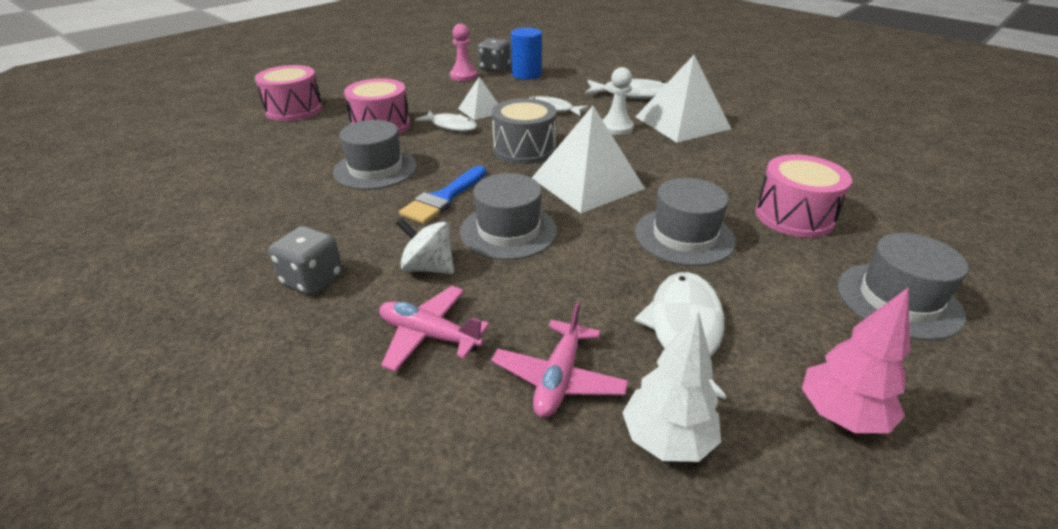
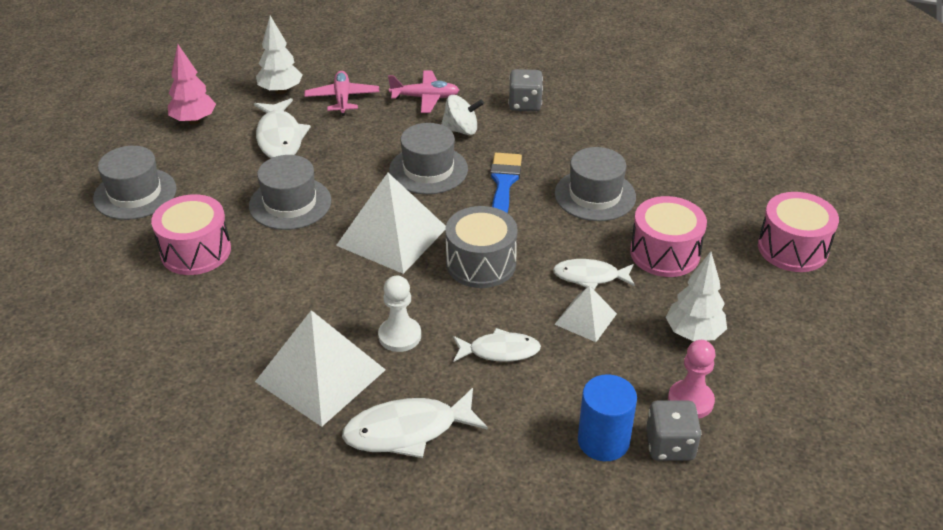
camera: 155 degrees right, 5 degrees up
(424, 93) = (693, 333): none -> white tree

